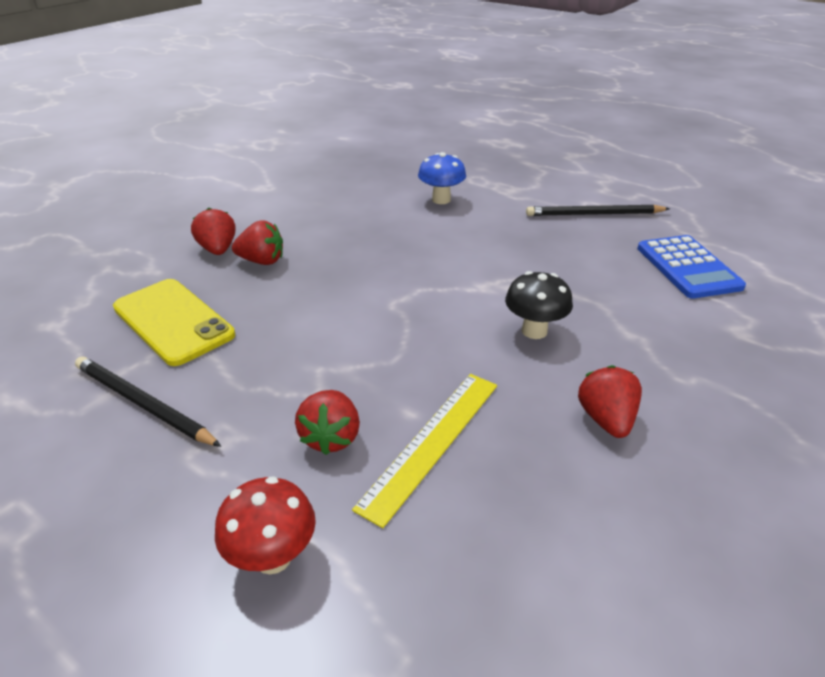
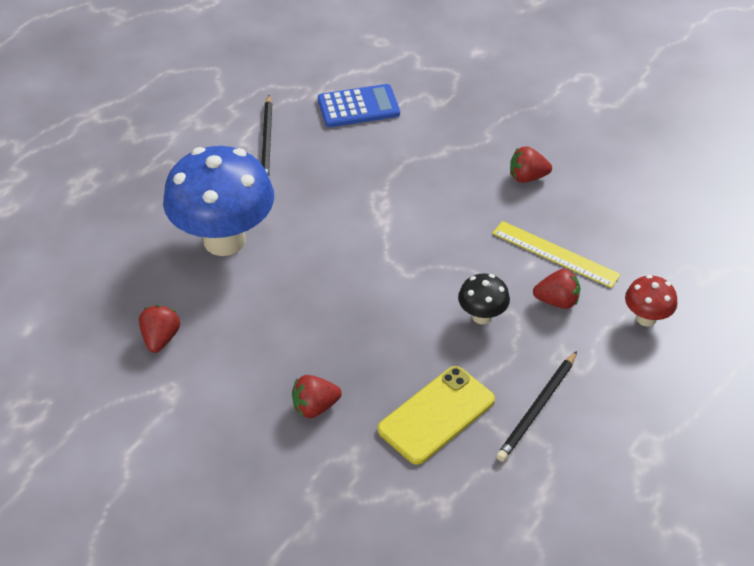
camera: 90 degrees left, 10 degrees up
(262, 261) = (339, 368): red strawberry -> red strawberry (161, 338)
(441, 200) = (224, 240): blue mushroom -> blue mushroom, size x2.23
(534, 331) = (441, 198): black mushroom -> black mushroom (482, 316)

